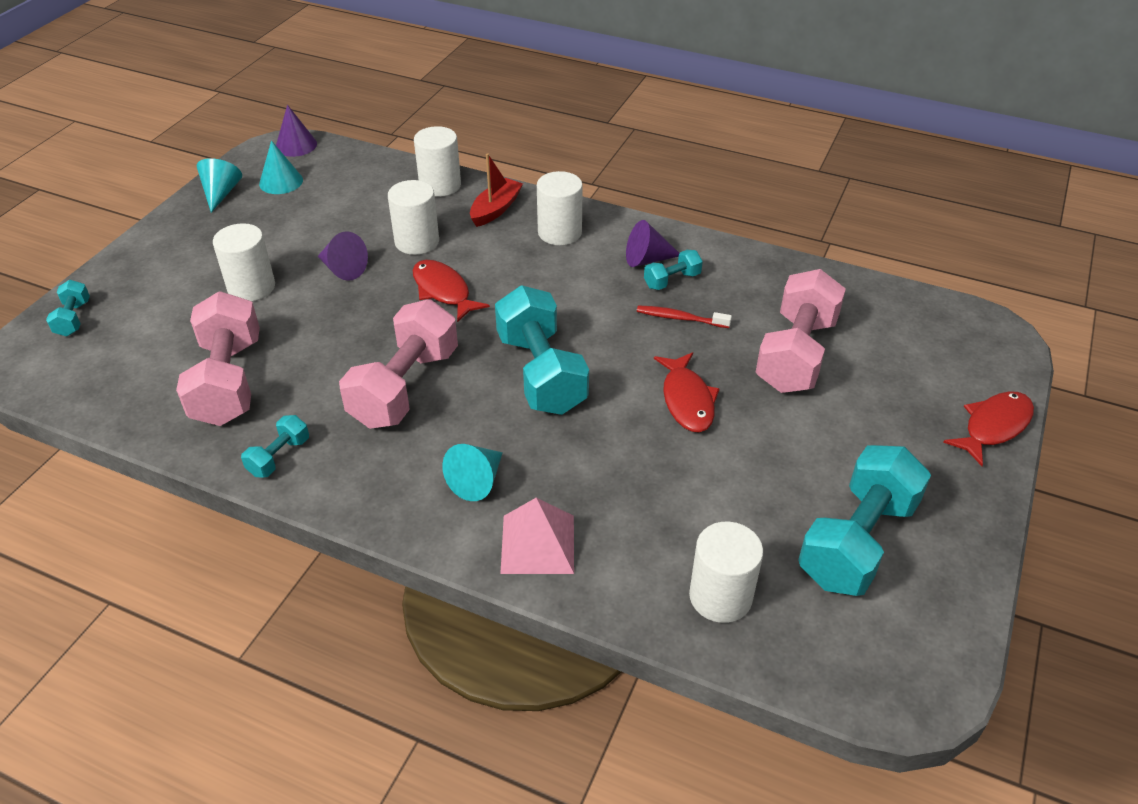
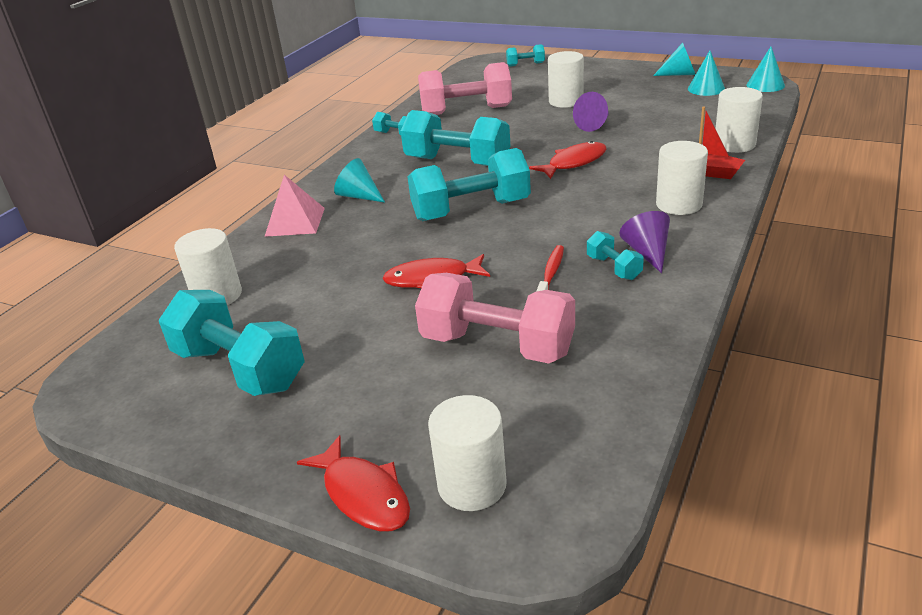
camera: 95 degrees right, 10 degrees down
(296, 145) = (765, 85): purple cone -> turquoise cone
(405, 387) = (457, 162): pink dumbbell -> turquoise dumbbell
(417, 241) = (640, 145): white cylinder -> white cylinder (472, 485)

